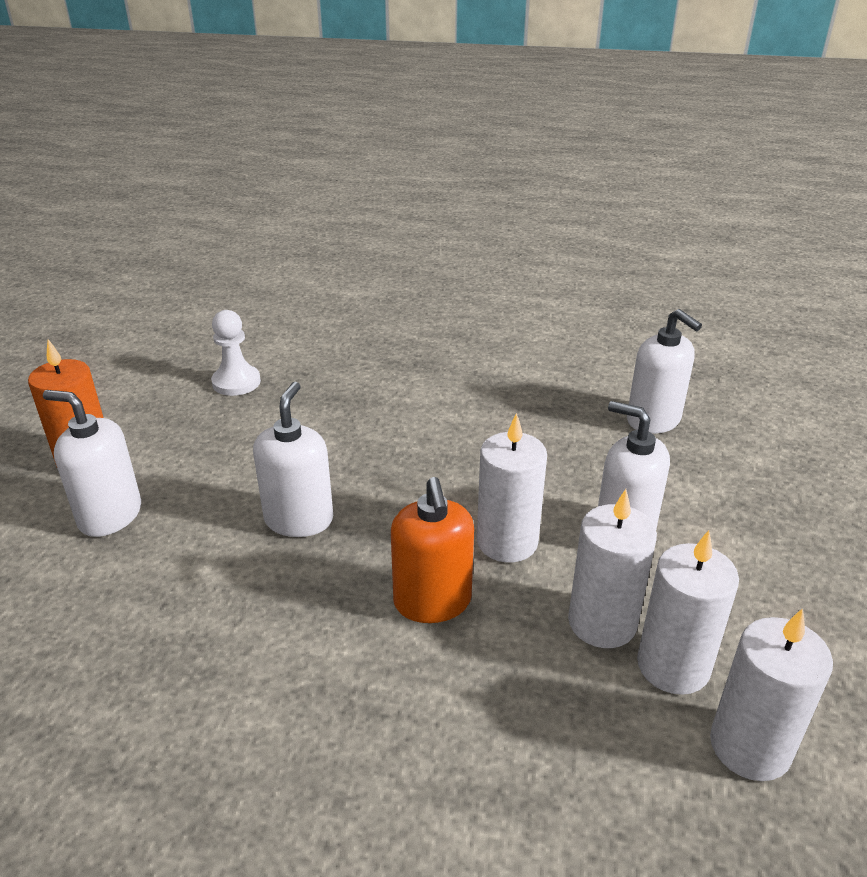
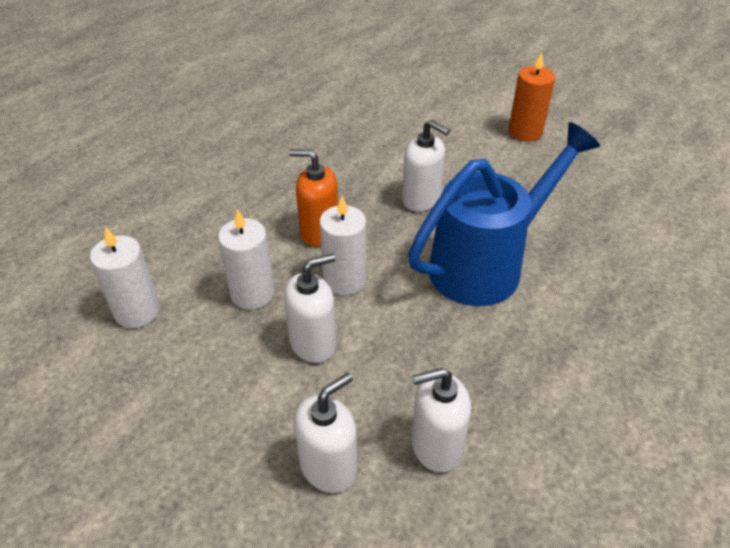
camera: 115 degrees right, 10 degrees up
(110, 516) = (465, 136): white soap dispenser -> white soap dispenser (328, 467)
(236, 382) = (601, 202): white pawn -> none
(398, 439) = (486, 265): none -> blue watering can
(673, 666) = (202, 308): white candle -> none

